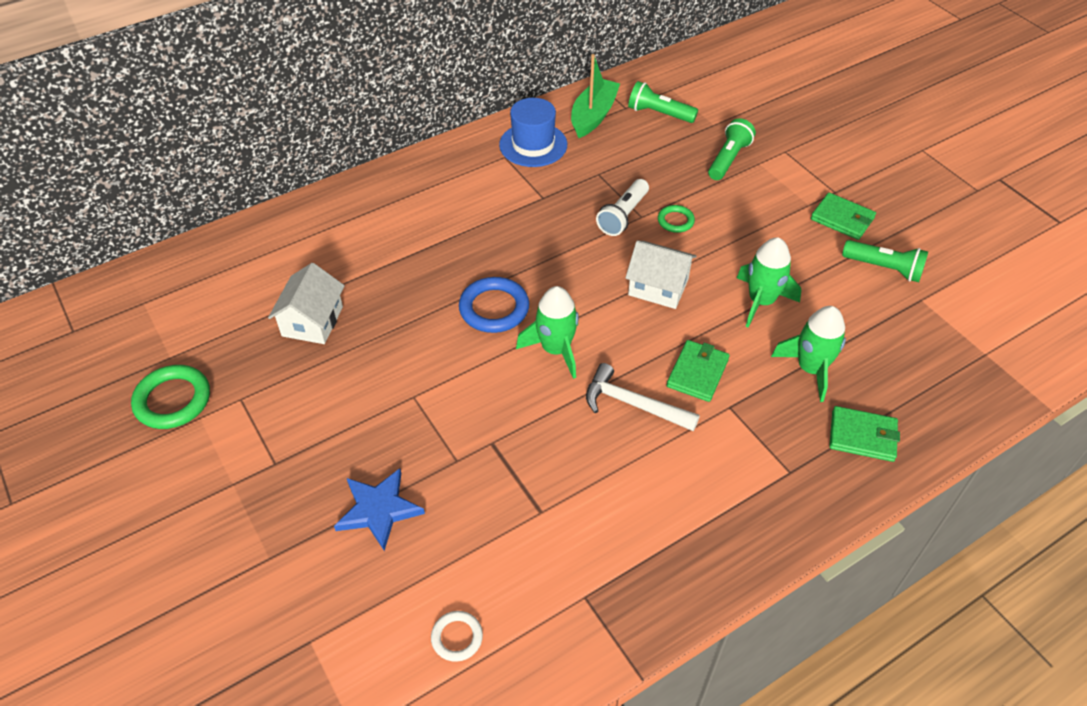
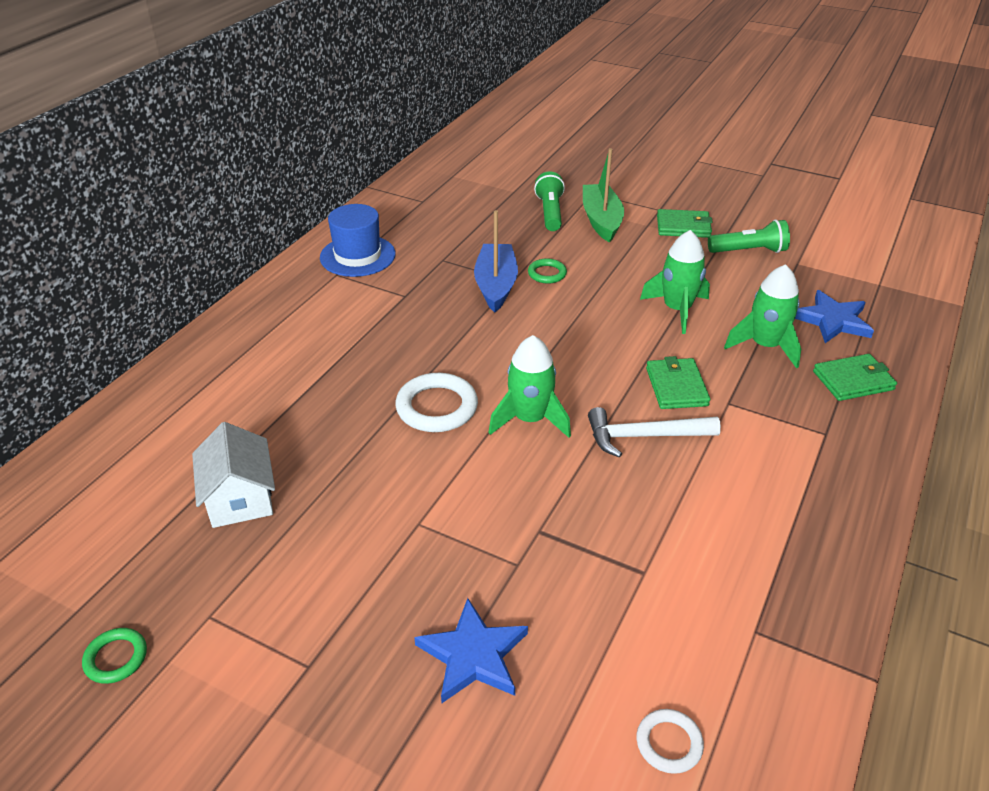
camera: 30 degrees left, 10 degrees down
(173, 400) = (116, 658): green ring -> green ring, size x0.57
(494, 308) = (437, 407): blue ring -> white ring
(593, 116) = (397, 216): green boat -> green boat (601, 220)
(623, 216) = (496, 285): white flashlight -> blue boat
(658, 287) = (579, 331): white house -> none
(659, 114) = (457, 197): green flashlight -> none
(899, 371) = (832, 320): none -> blue star

